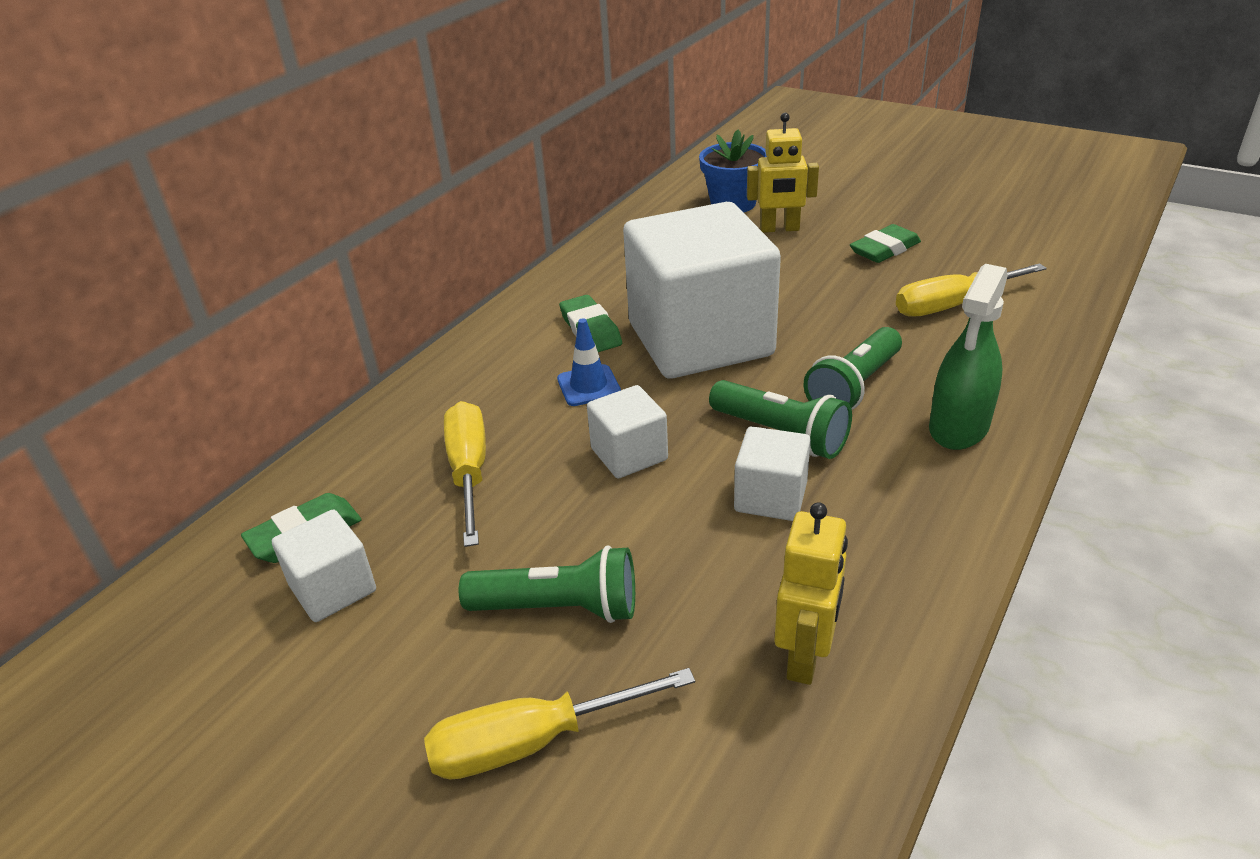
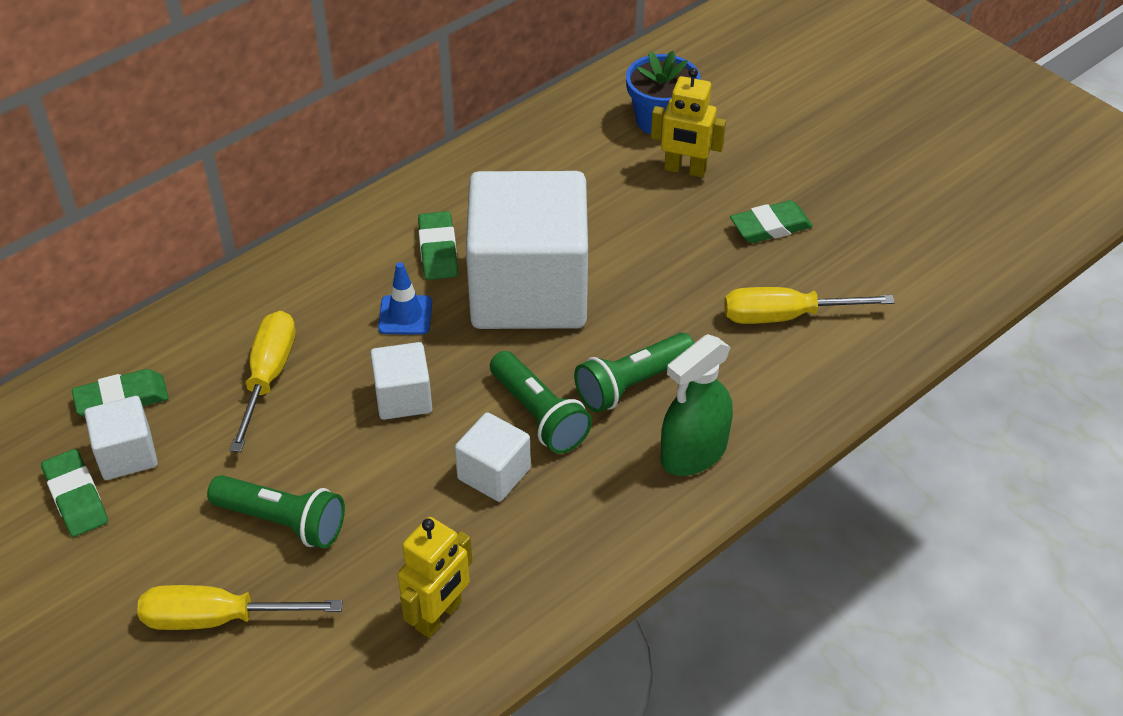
camera: 15 degrees right, 10 degrees up
(283, 652) = (76, 497): none -> green eraser

